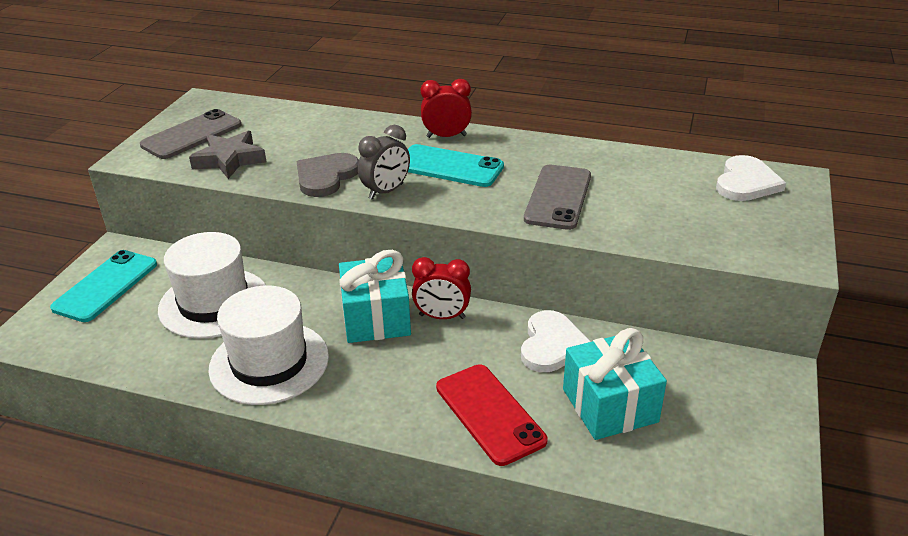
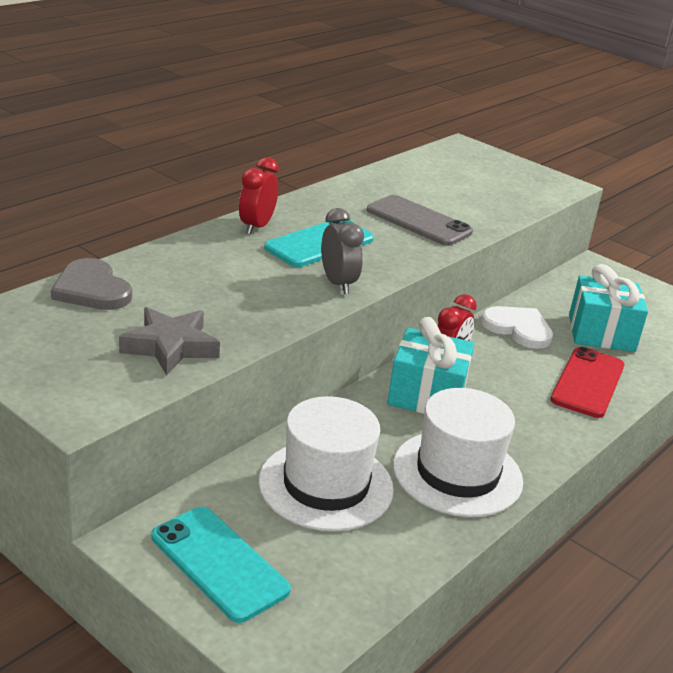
camera: 70 degrees left, 5 degrees down
(192, 135) = (67, 356): grey phone -> none
(326, 177) = (275, 303): grey heart -> grey heart (92, 289)
(489, 414) = (588, 383): red phone -> red phone turned 60 degrees counterclockwise
(746, 182) = (456, 159): white heart -> none

